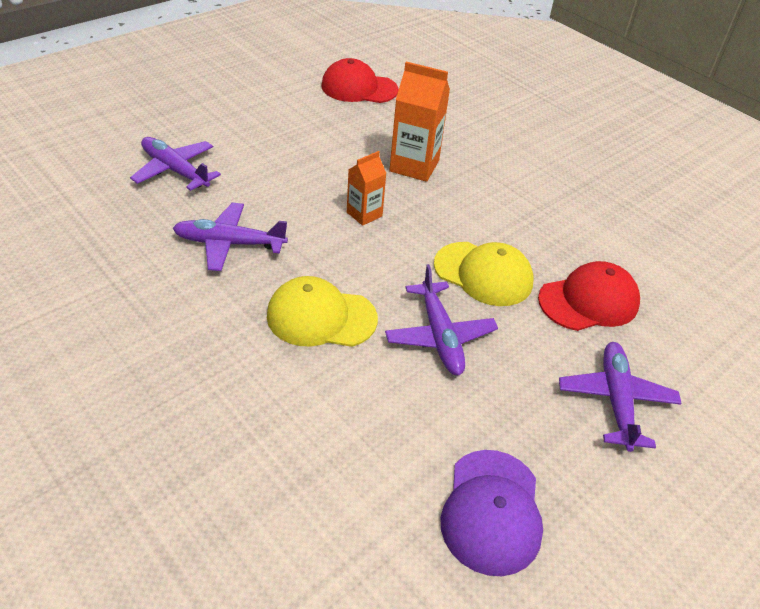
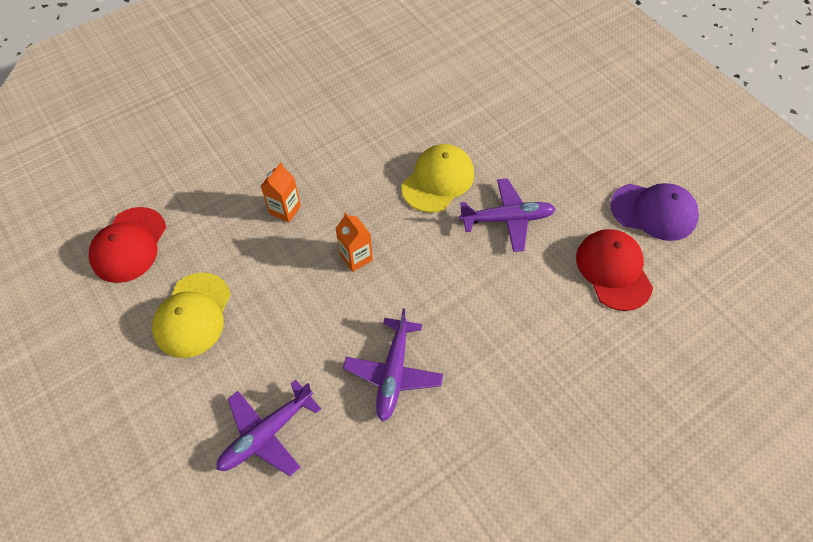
camera: 80 degrees left, 15 degrees up
(321, 317) = (489, 299): yellow cap -> yellow cap (193, 315)
(414, 166) = (285, 210): orange carton -> orange carton, size x0.60
(589, 301) = (468, 121): red cap -> red cap (613, 270)
(616, 401) = (561, 129): purple plane -> none

